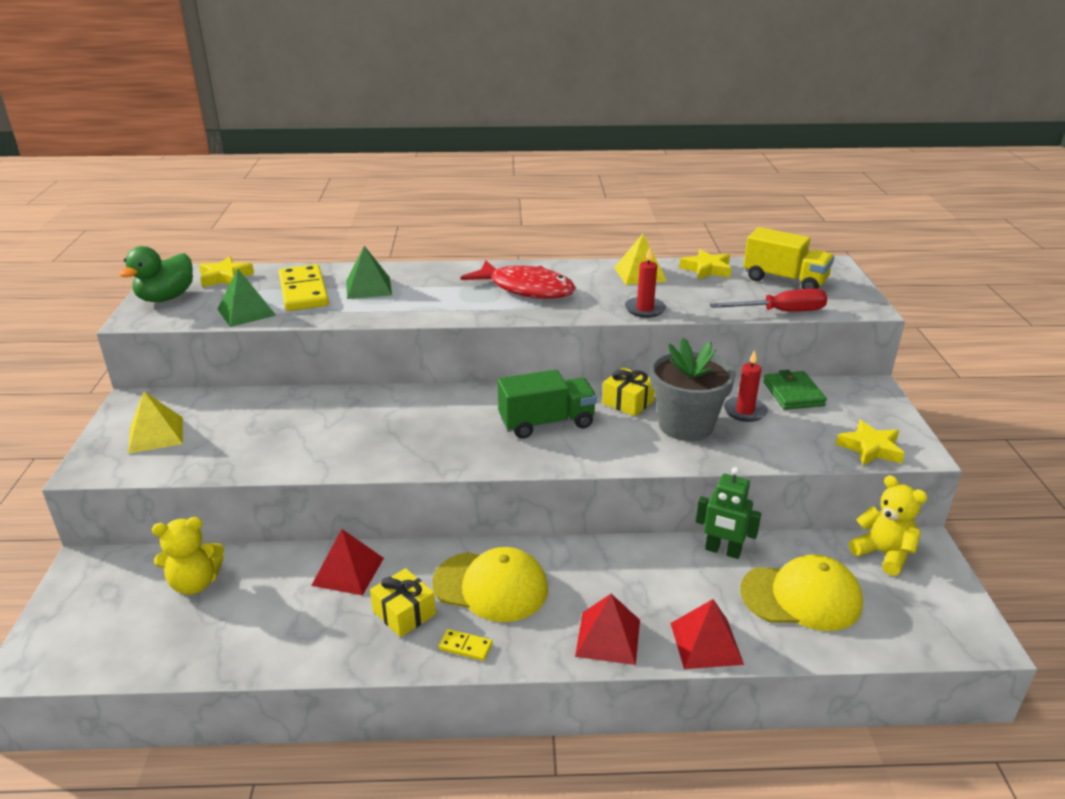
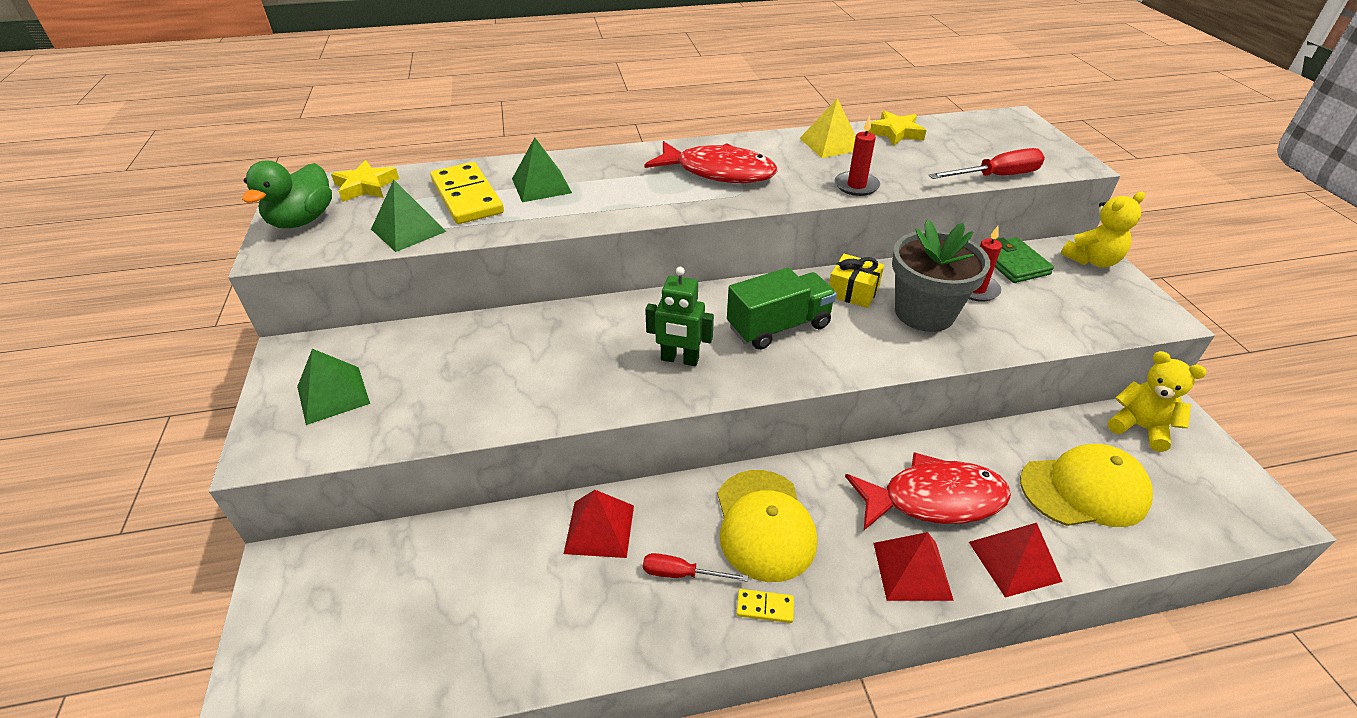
camera: 10 degrees left, 10 degrees up
(156, 435) = (333, 395): yellow pyramid -> green pyramid
(195, 583) = (425, 571): yellow teddy bear -> yellow teddy bear (1092, 260)
(404, 613) = (681, 574): yellow gift -> red screwdriver
(491, 586) = (764, 524): yellow cap -> yellow cap turned 75 degrees clockwise
(653, 586) = (934, 499): none -> red fish
(722, 551) = (985, 446): green robot -> green robot (679, 359)
(784, 280) = (980, 139): yellow truck -> none
(870, 448) = (1117, 319): yellow star -> none

